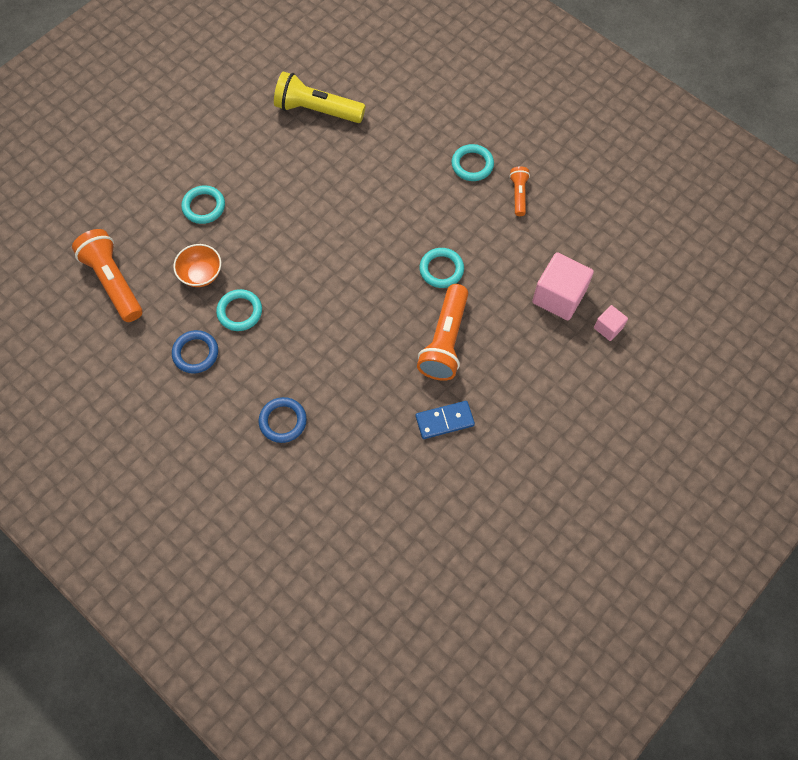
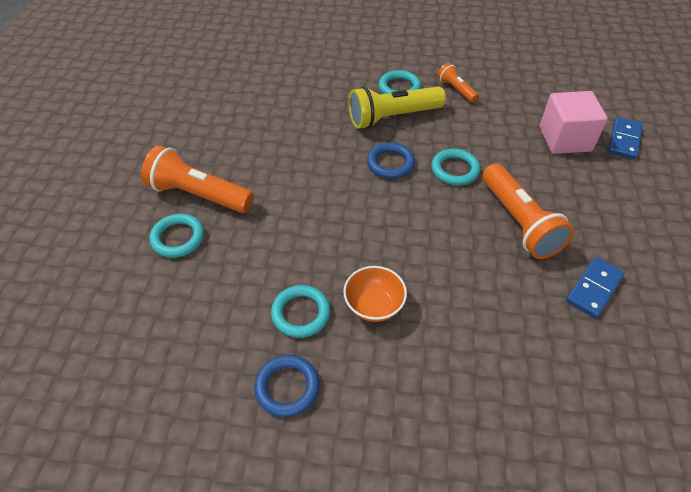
camera: 35 degrees left, 15 degrees down
(113, 282) = (122, 371): orange flashlight -> orange flashlight (198, 195)
(201, 274) = (226, 302): orange bowl -> orange bowl (374, 305)
(283, 421) = (449, 396): blue ring -> blue ring (390, 163)
(317, 110) = (228, 111): yellow flashlight -> yellow flashlight (392, 117)
(608, 328) = (624, 140): pink cube -> blue domino

